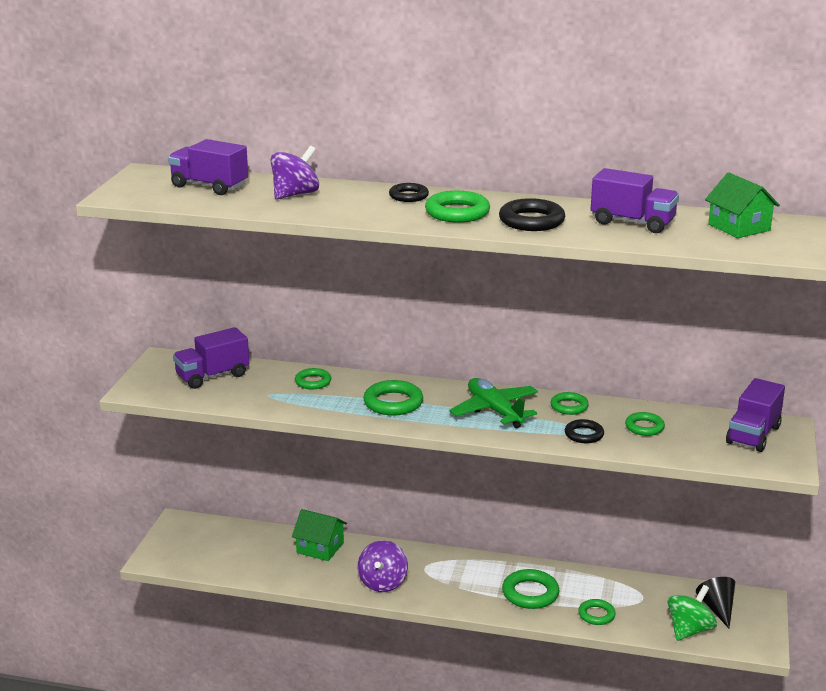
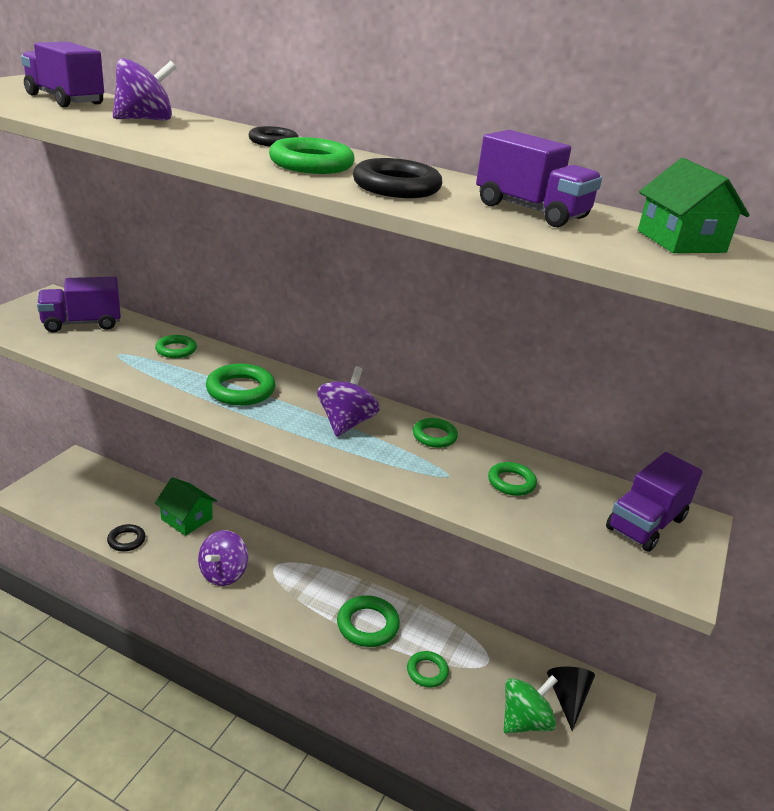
camera: 10 degrees right, 5 degrees up
(495, 411) = (346, 423): green plane -> purple spinning top
(584, 434) = (432, 476): black ring -> black ring (126, 540)

